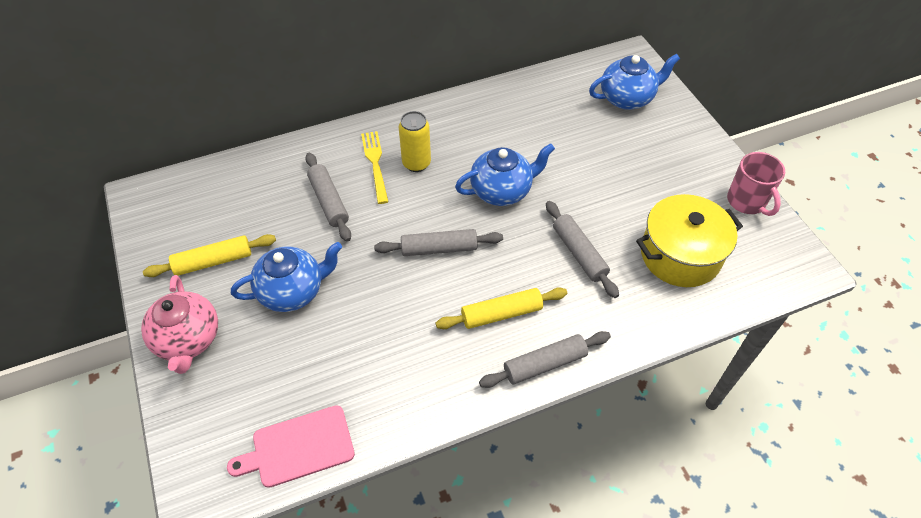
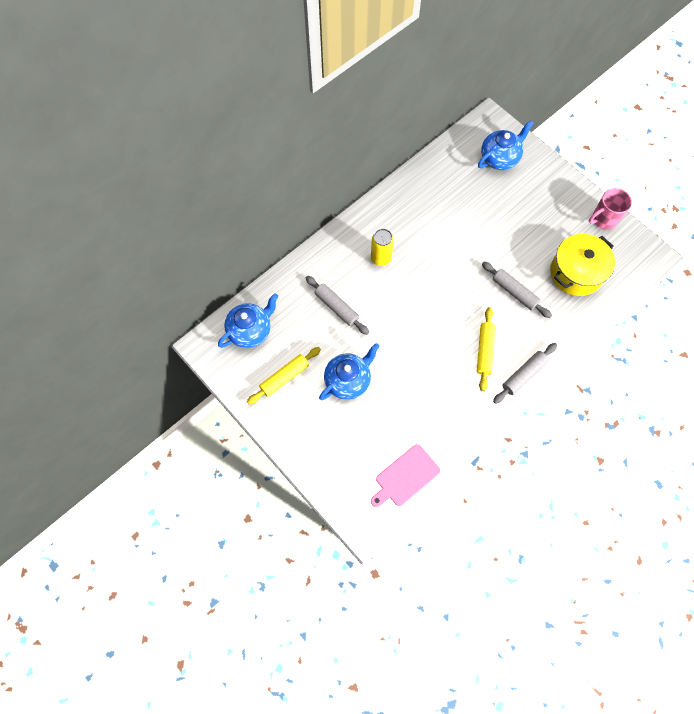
camera: 20 degrees left, 15 degrees up
(188, 340) = (301, 436): pink teapot -> none
(375, 163) = (353, 267): yellow fork -> none
(439, 248) = (426, 318): grey rolling pin -> none
(501, 314) = (484, 351): yellow rolling pin -> yellow rolling pin turned 45 degrees counterclockwise
(502, 191) = (447, 261): blue teapot -> blue teapot (250, 330)
(747, 202) = (603, 219): pink mug -> pink mug turned 105 degrees clockwise

